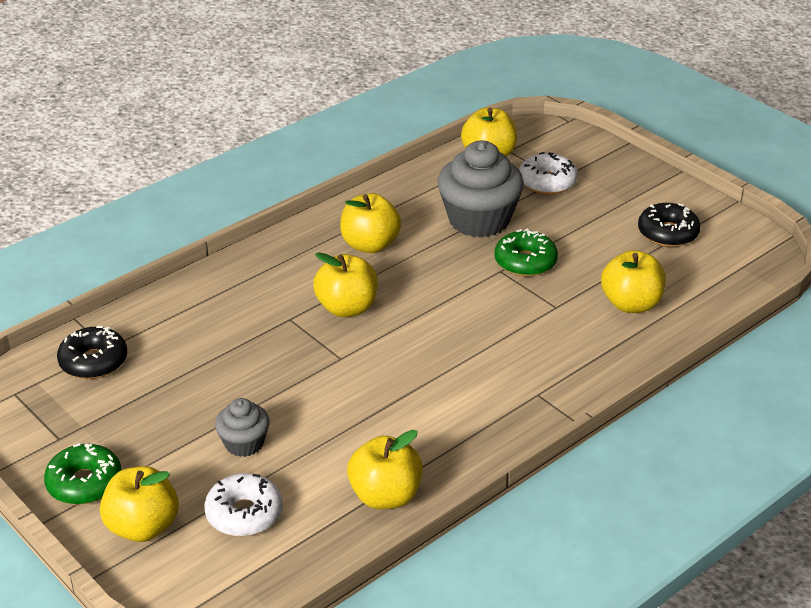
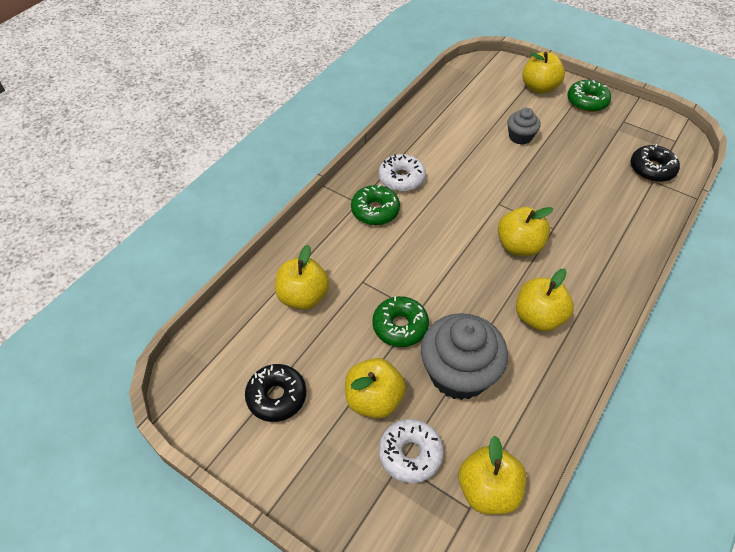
camera: 165 degrees right, 15 degrees up
(244, 514) = (494, 102): white donut -> white donut (401, 178)
(385, 496) = (425, 123): yellow apple -> yellow apple (374, 399)
(516, 379) = (375, 210): none -> green donut

